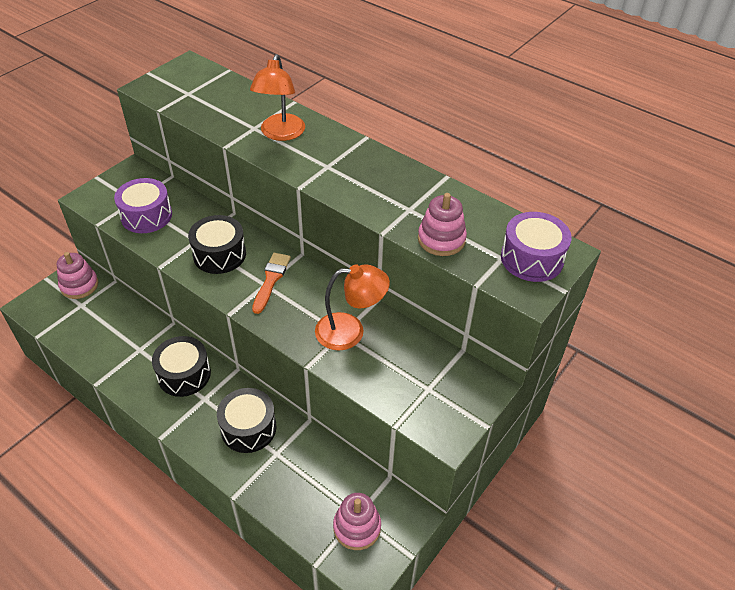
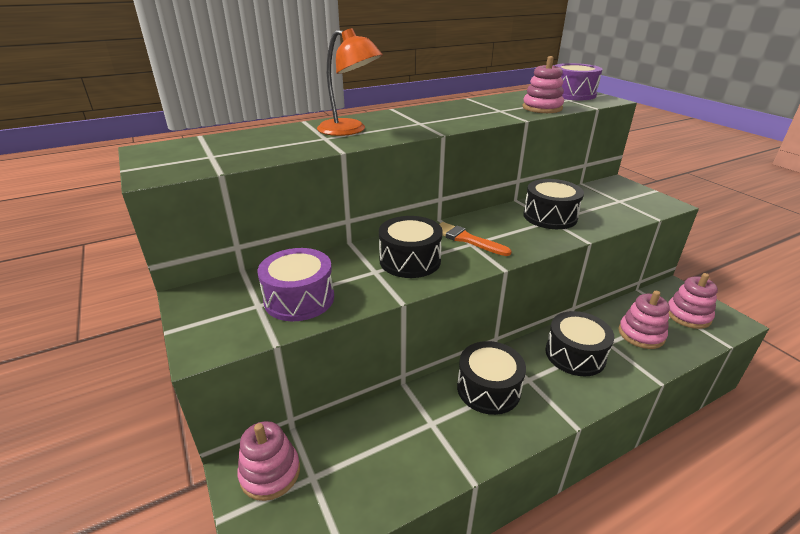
camera: 65 degrees left, 15 degrees down
(302, 481) = (641, 334): none -> pink stacking toy
(350, 331) = (550, 216): orange lamp -> black drum

